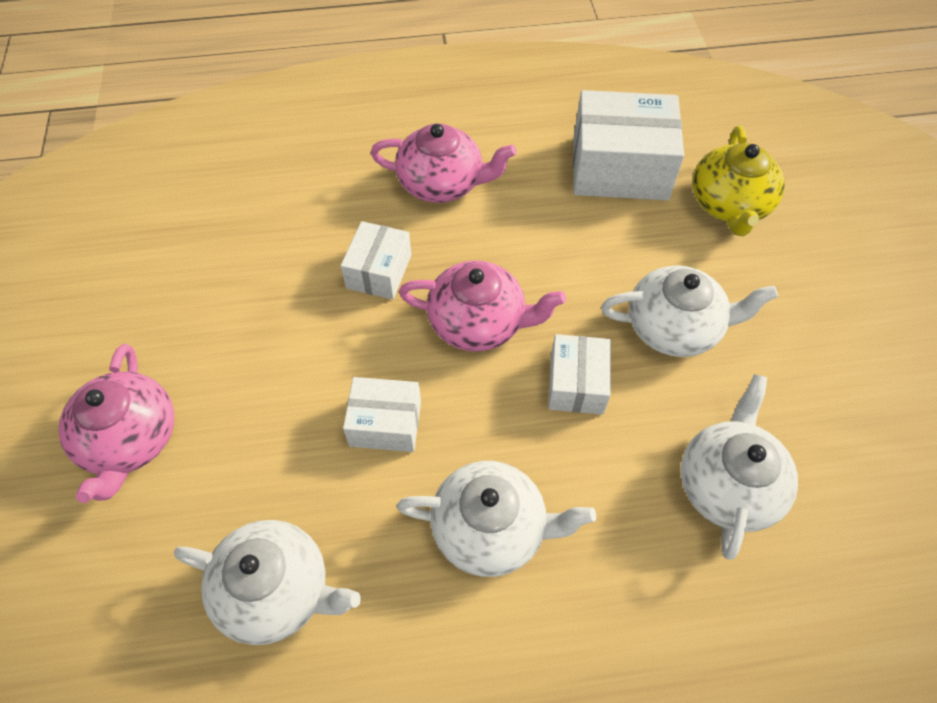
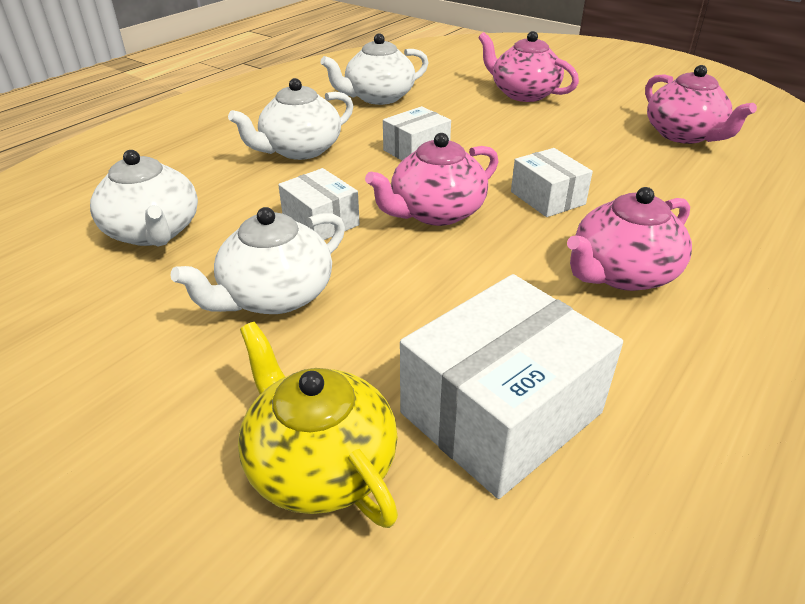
camera: 135 degrees right, 20 degrees down
(150, 248) = (683, 135): none -> pink teapot

